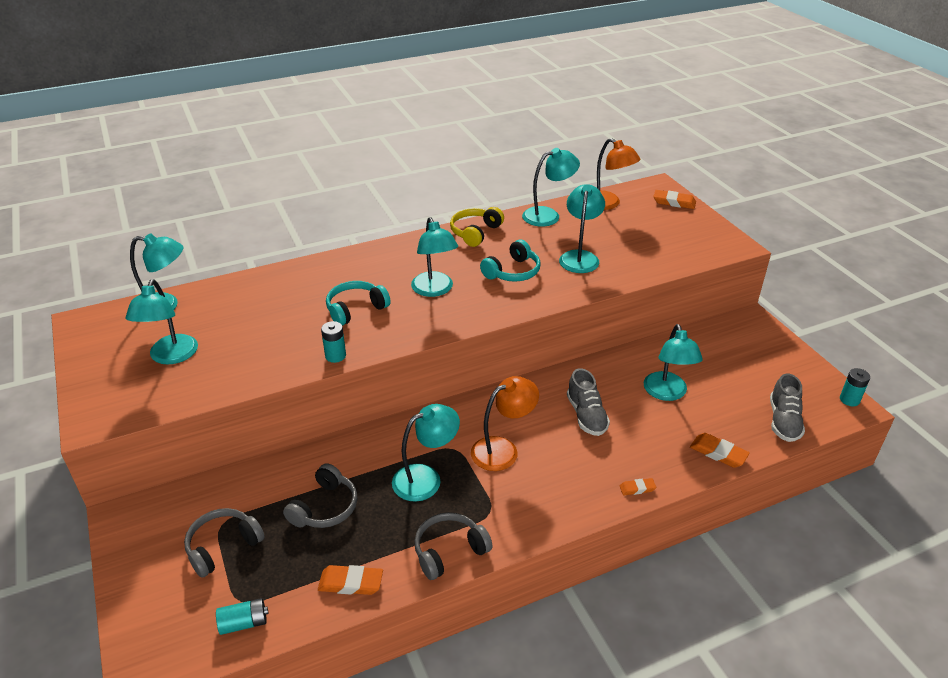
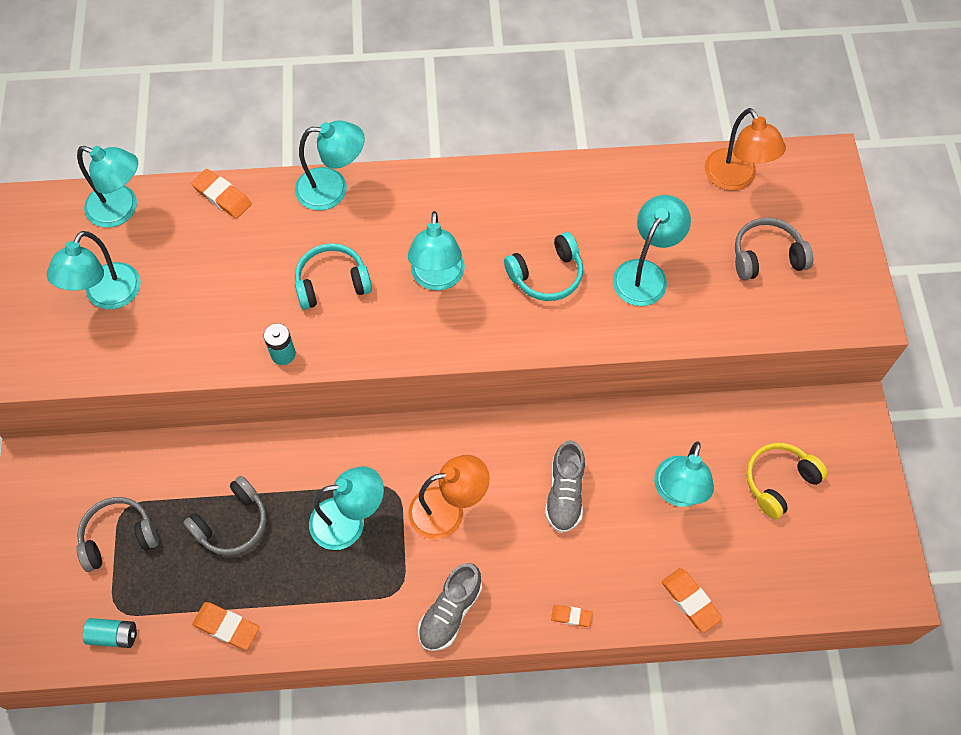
camera: 20 degrees right, 25 degrees up
(449, 551) = (337, 624): grey headphones -> grey headphones (766, 257)
(475, 232) = (531, 185): yellow headphones -> yellow headphones (779, 482)
(548, 215) = (642, 178): turquoise lamp -> turquoise lamp (333, 189)
(674, 202) = (830, 202): orange eraser -> orange eraser (222, 196)
(783, 421) = (796, 583): grey shoe -> grey shoe (450, 612)
(849, 400) = (900, 579): turquoise battery -> none

